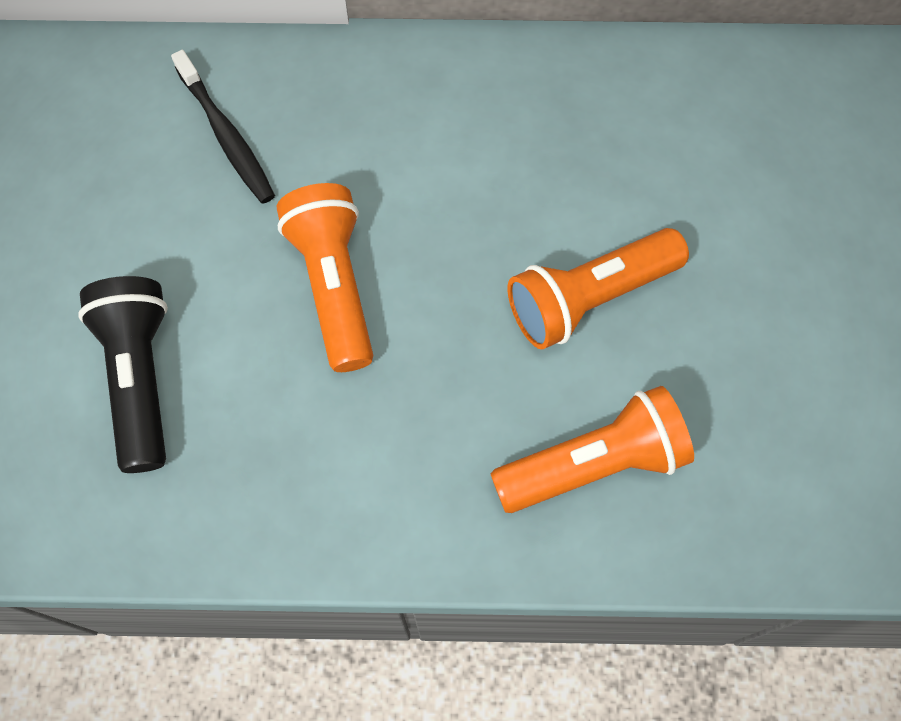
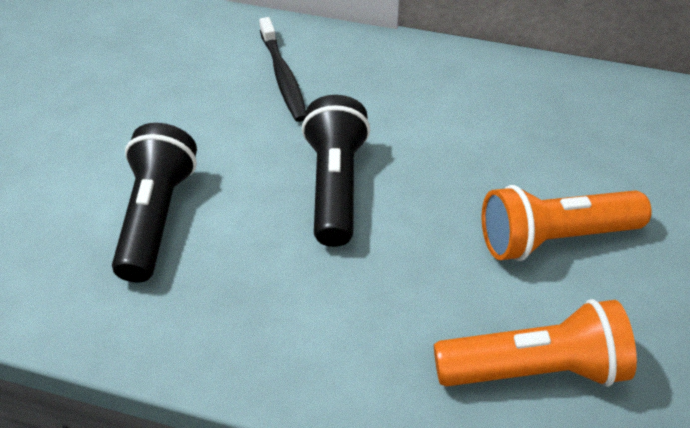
camera: 15 degrees right, 20 degrees down
(334, 286) = (335, 186): orange flashlight -> black flashlight

